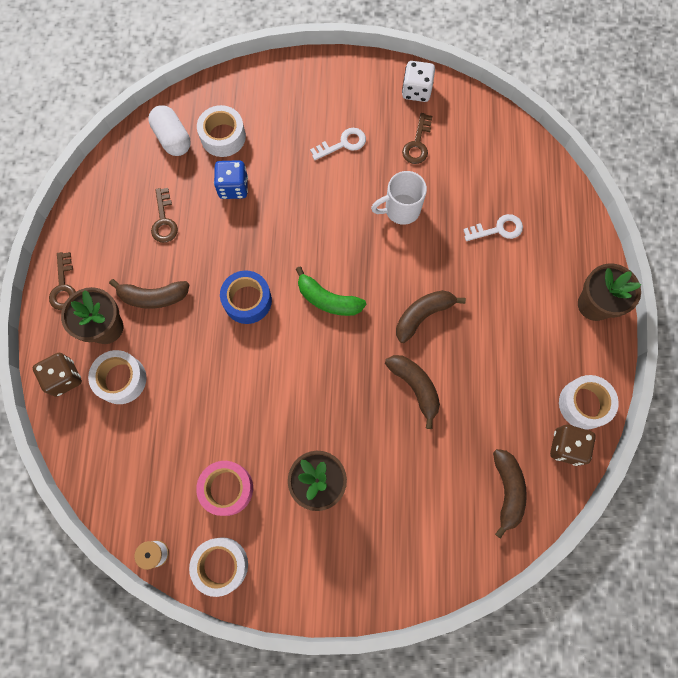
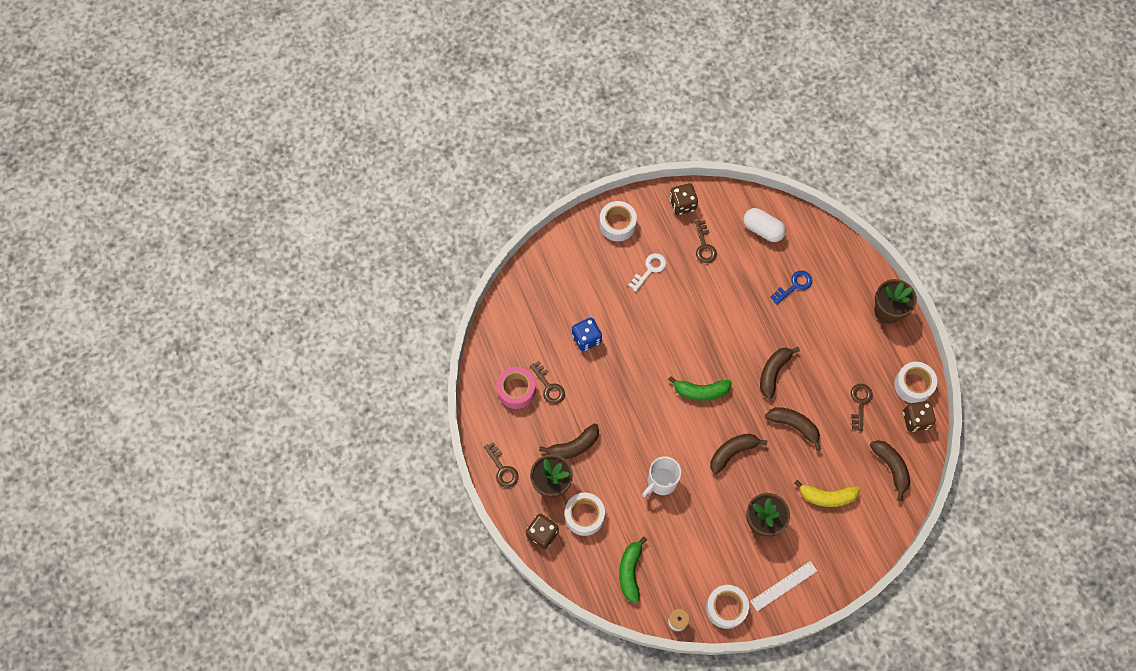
camera: 25 degrees left, 5 degrees down
(136, 468) = (630, 571): none -> green banana
(173, 138) = (519, 321): white capsule -> white capsule (762, 229)
(223, 136) = (557, 303): white tape -> white tape (617, 224)
(227, 488) = (702, 555): pink tape -> pink tape (516, 390)
(247, 300) = (643, 418): blue tape -> none
(303, 572) = (783, 586): none -> white ruler
(327, 385) = (732, 452): none -> brown banana
(400, 209) = (718, 301): white mug -> white mug (661, 482)
(411, 489) = (827, 496): none -> yellow banana
(416, 90) = (682, 204): white dice -> brown dice
(498, 229) = (794, 285): white key -> blue key
(508, 396) = (860, 403): none -> brown key

